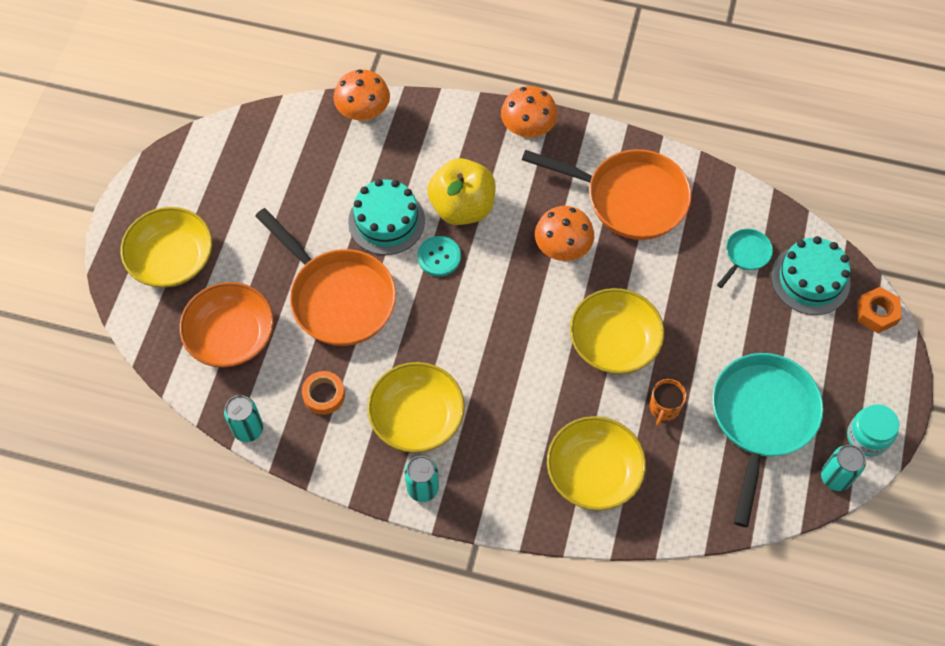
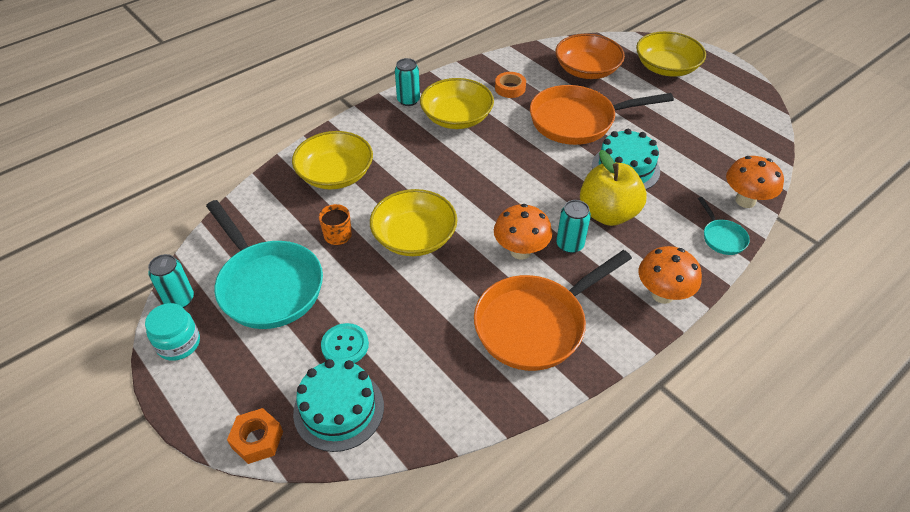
camera: 125 degrees right, 15 degrees down
(248, 429) = (515, 54): turquoise can -> turquoise can (569, 245)
(439, 257) = (571, 180): turquoise button -> turquoise button (345, 345)
(745, 255) = (407, 374): turquoise pan -> turquoise pan (722, 237)

